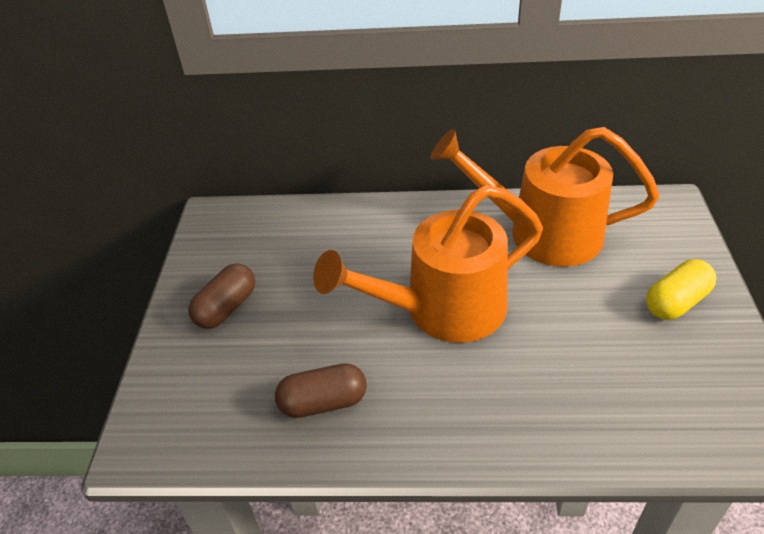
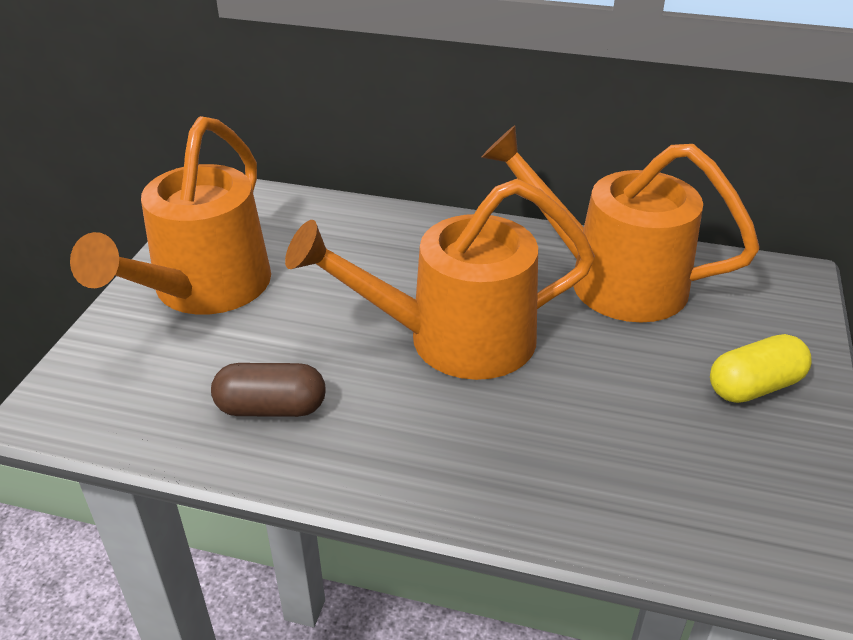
camera: 10 degrees right, 5 degrees down
(226, 308) = (203, 290): brown capsule -> orange watering can

